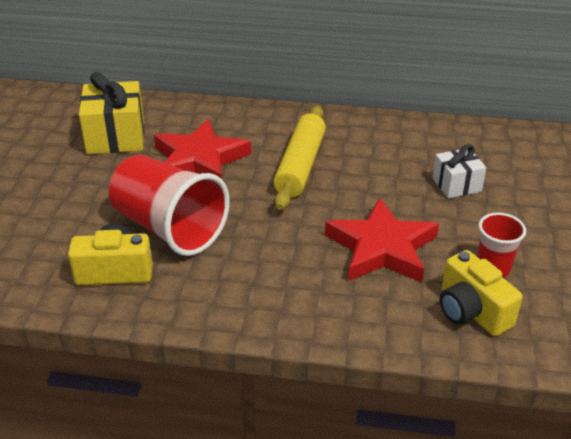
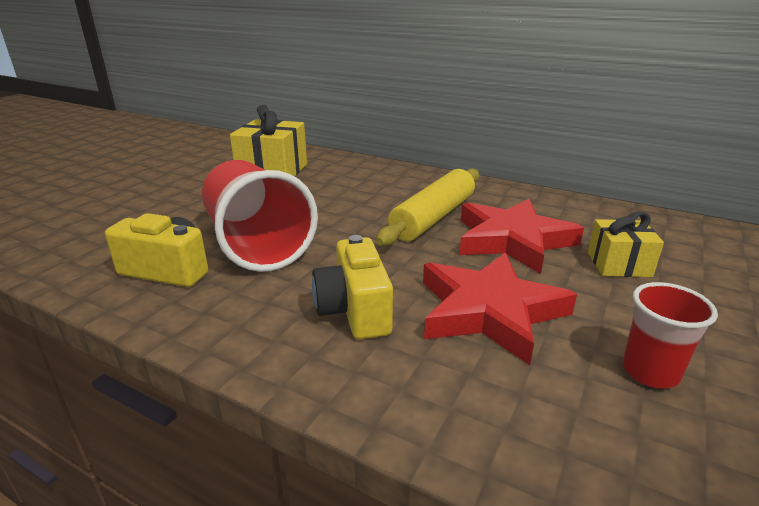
camera: 20 degrees right, 10 degrees down
(199, 160) = (333, 198): red star -> red star (512, 240)
(456, 185) = (618, 264): white gift -> yellow gift
(471, 311) = (597, 426): yellow camera -> yellow camera (354, 310)

